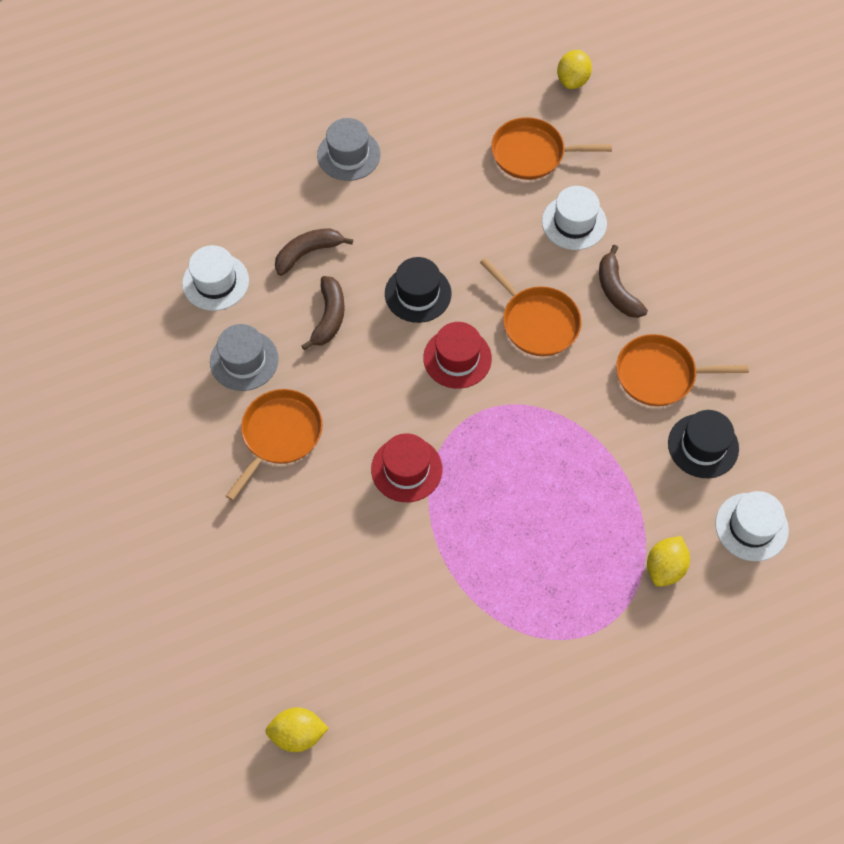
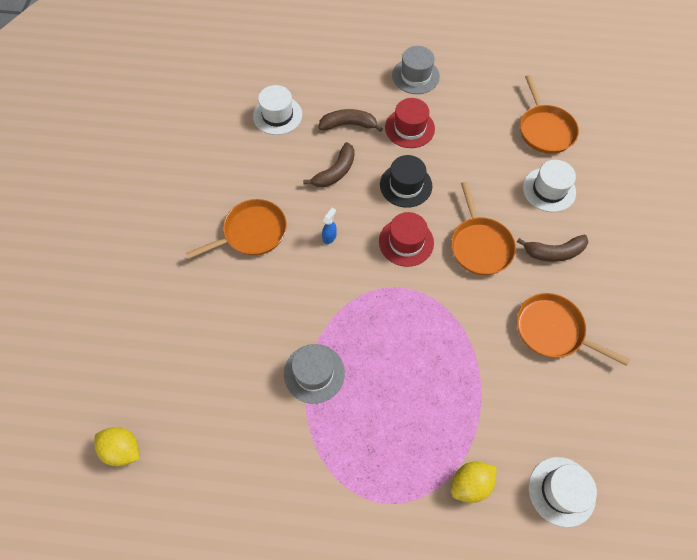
camera: 30 degrees right, 0 degrees up
(244, 360) = (262, 173): grey hat -> grey hat (314, 373)
(370, 395) = (329, 237): none -> blue spray bottle
(406, 469) = (321, 301): red hat -> red hat (409, 128)
(532, 153) = (545, 130): orange pan -> orange pan turned 135 degrees counterclockwise
(572, 80) = (604, 95): yellow lemon -> none
(617, 290) = (554, 252): brown banana -> brown banana turned 105 degrees counterclockwise
(703, 446) = (557, 403): black hat -> none

